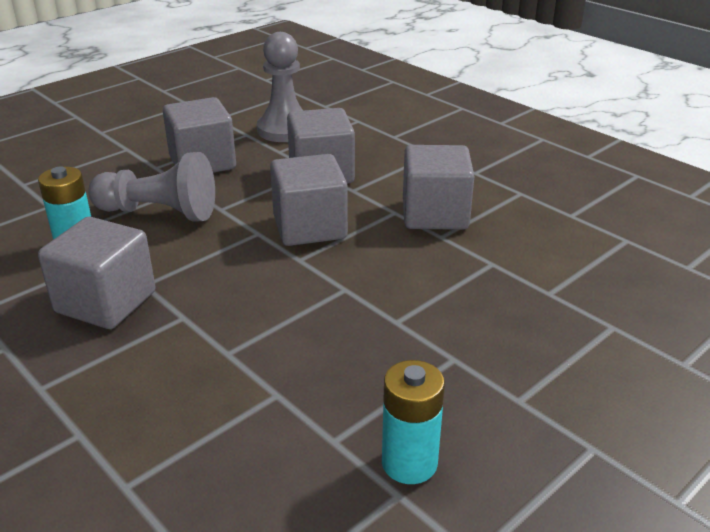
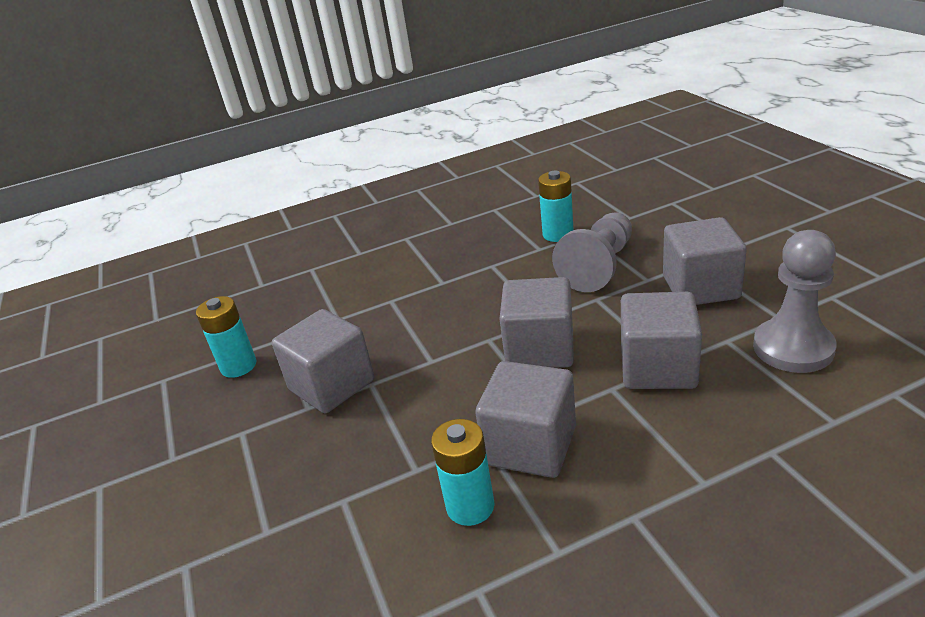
camera: 115 degrees right, 0 degrees up
(106, 302) = (477, 251): grey cube -> grey cube (332, 385)
(510, 229) = (470, 506): none -> turquoise battery

